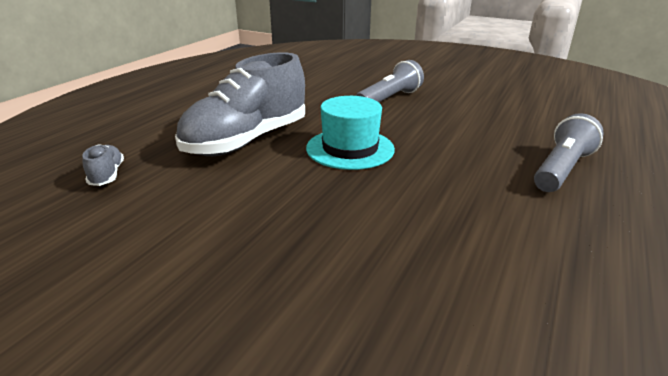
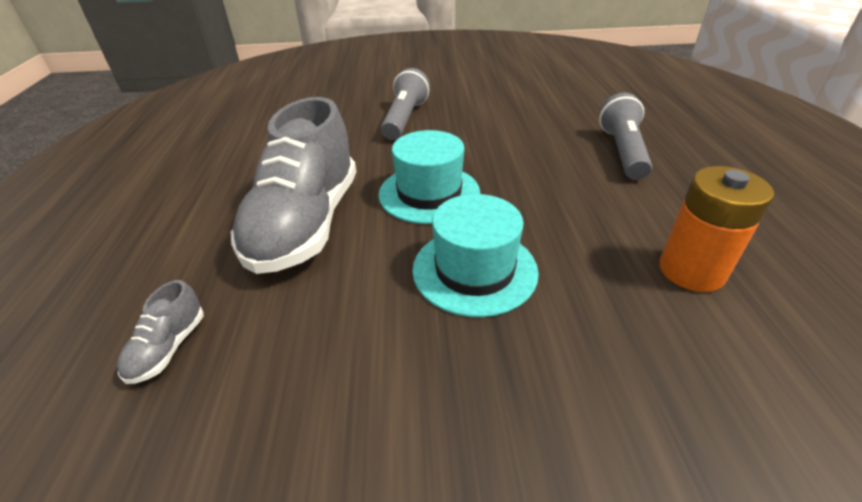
camera: 30 degrees left, 10 degrees up
(107, 175) = (168, 348): grey shoe -> grey shoe turned 120 degrees counterclockwise
(325, 203) = (474, 270): none -> turquoise hat
(513, 271) = (691, 270): none -> orange battery

